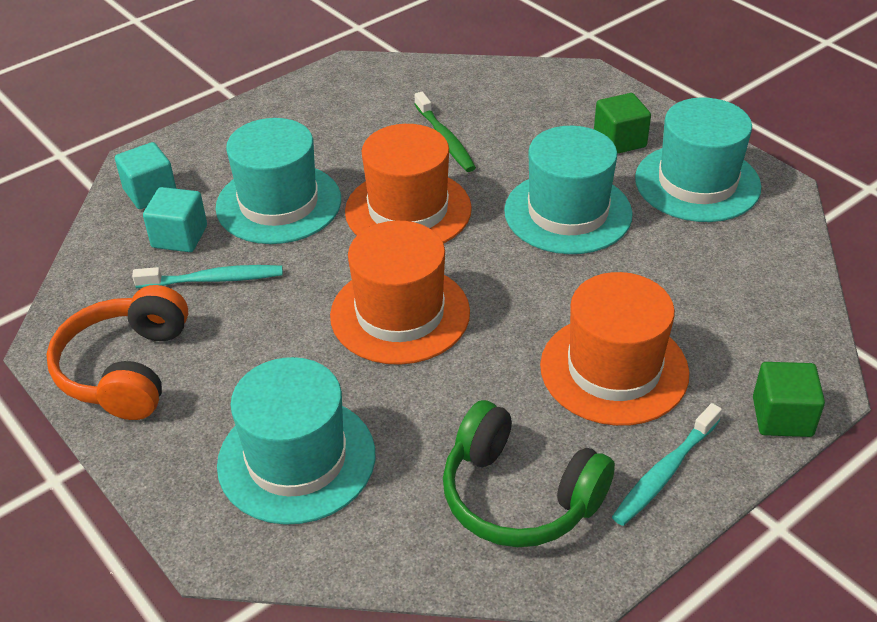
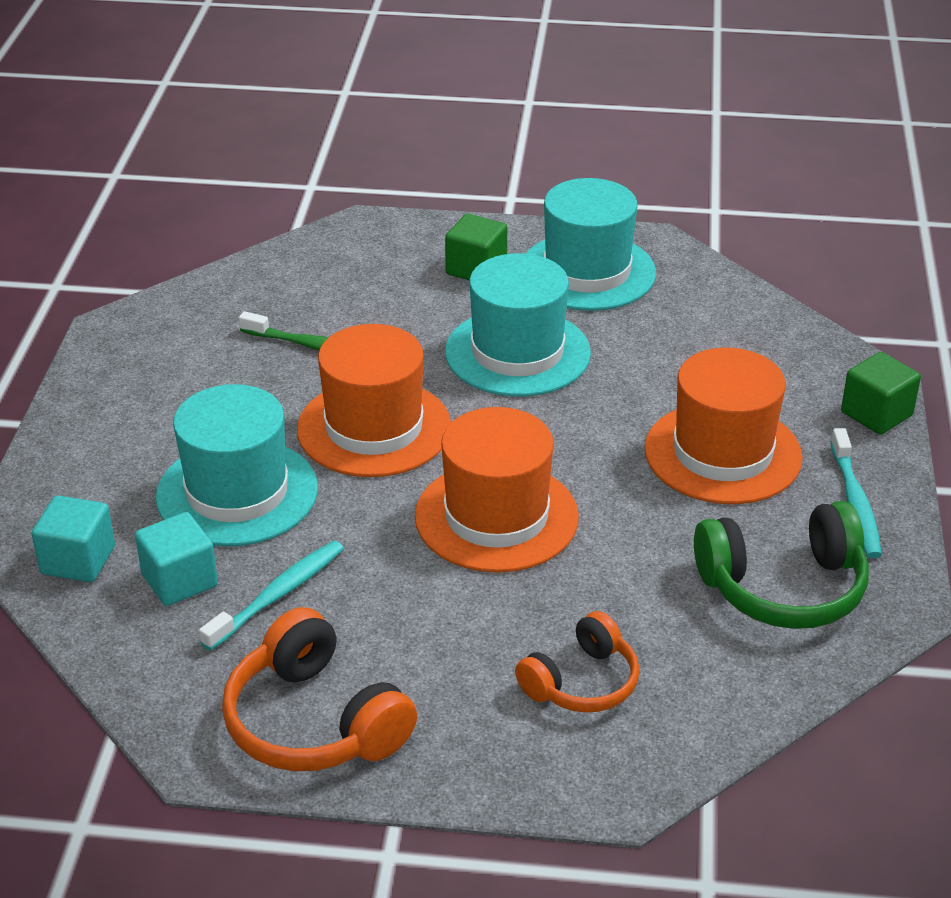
camera: 45 degrees left, 5 degrees down
(296, 459) = (581, 682): turquoise hat -> orange headphones

